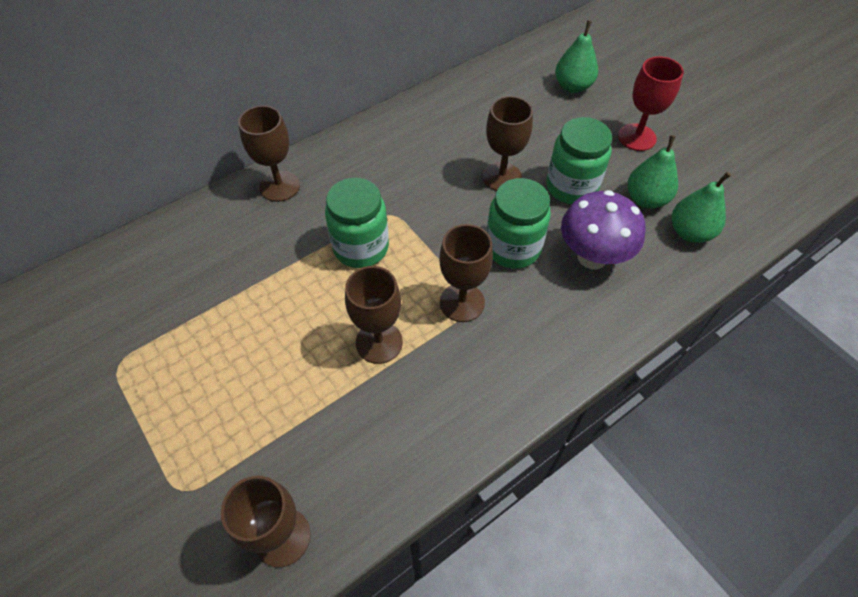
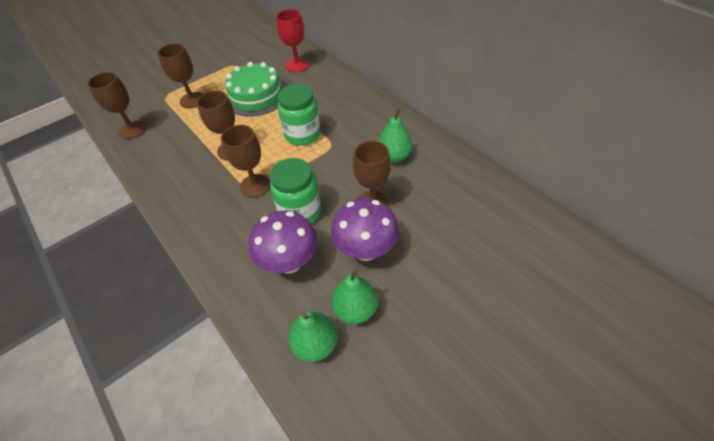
camera: 90 degrees right, 5 degrees down
(240, 317) = (256, 96): none -> green cake
(279, 186) = (352, 94): brown goblet -> brown goblet (192, 100)
(571, 187) = (365, 250): green jar -> purple mushroom
(573, 86) = (504, 255): green pear -> green pear (394, 156)
(637, 137) = (440, 309): red goblet -> red goblet (297, 65)

